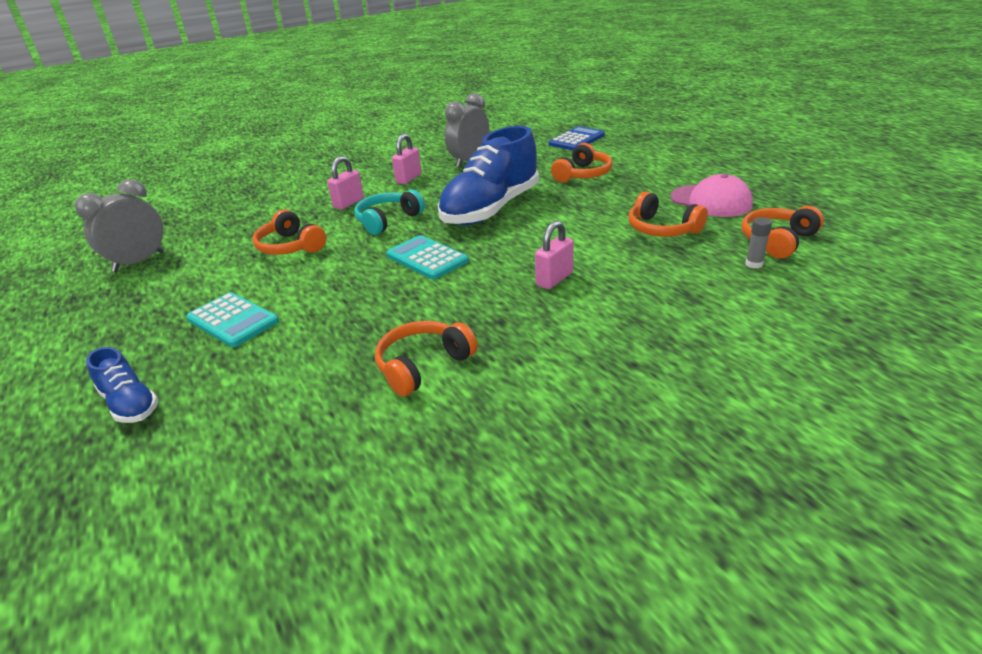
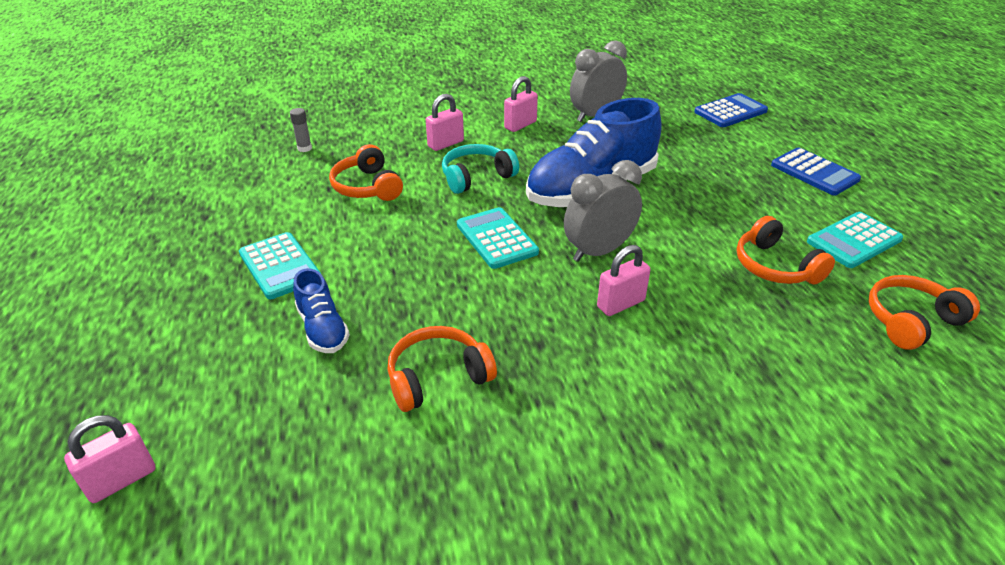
camera: 15 degrees right, 5 degrees up
(130, 404) = (156, 339): blue shoe -> blue shoe (323, 329)
(139, 262) = (222, 169): grey clock -> grey clock (598, 251)
(144, 524) = (121, 480): none -> pink padlock
(582, 174) = (716, 164): orange headphones -> none
(659, 165) = (814, 172): none -> blue calculator
(711, 201) = (854, 241): pink cap -> turquoise calculator
(754, 264) = (864, 347): grey glue stick -> grey glue stick (304, 148)

